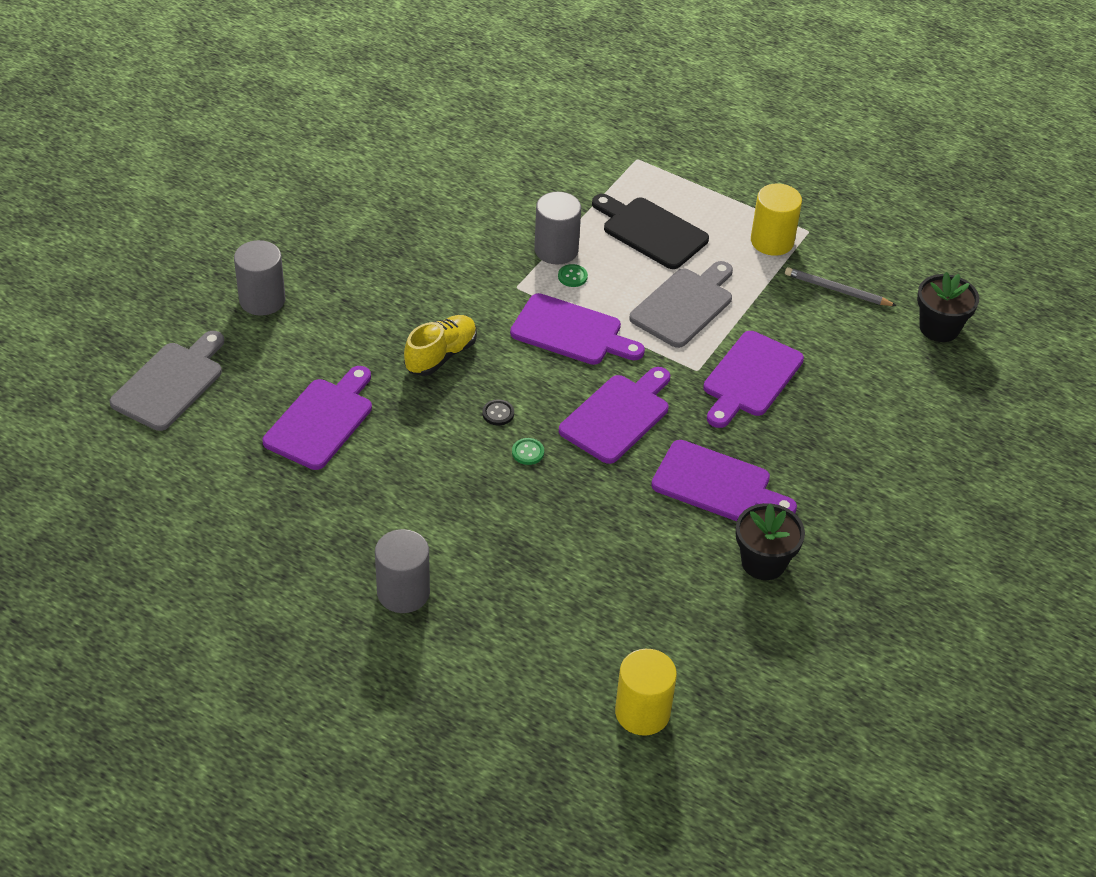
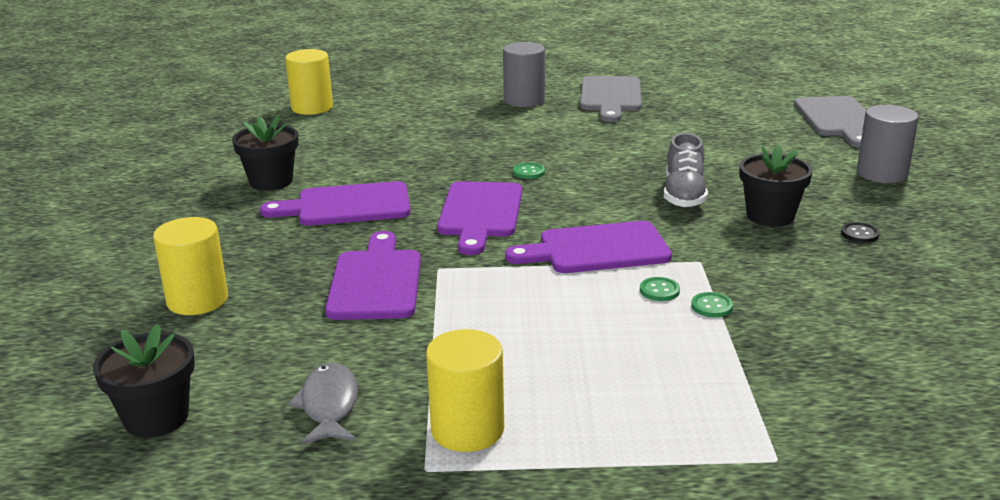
camera: 150 degrees right, 20 degrees down
(321, 420) = (705, 138): purple cutting board -> none
(412, 301) = (770, 216): none -> black flower pot
(441, 355) = (684, 195): yellow shoe -> grey shoe
(498, 413) = (583, 182): black button -> black button (859, 234)
(556, 250) = (711, 306): grey cylinder -> green button
(651, 231) = (635, 371): black cutting board -> none
(684, 305) = (509, 313): grey cutting board -> grey cutting board (610, 97)
(837, 290) = (329, 406): grey pencil -> grey fish
(885, 421) = (197, 300): none -> yellow cylinder

